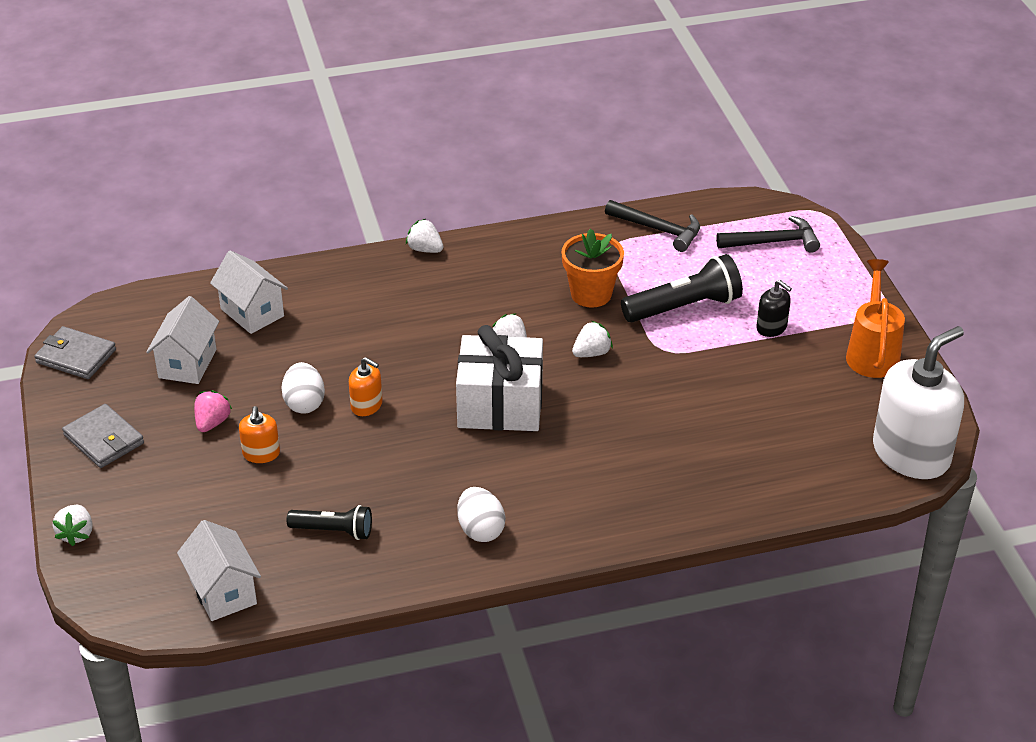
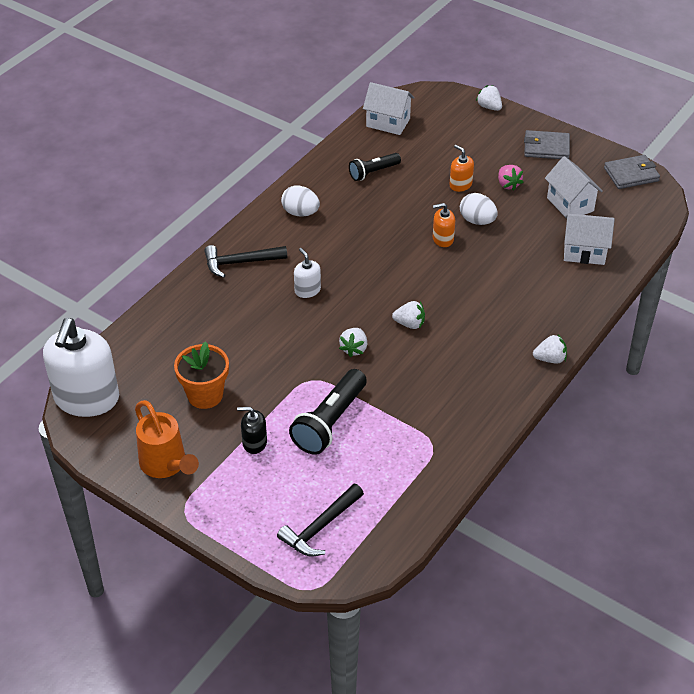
camera: 140 degrees right, 5 degrees up
(500, 405) = (370, 283): white gift -> none
(574, 435) = (307, 290): none -> white soap dispenser
(591, 294) = (402, 393): orange flower pot -> orange flower pot (205, 395)
(658, 230) = (416, 482): black hammer -> black hammer (240, 262)

